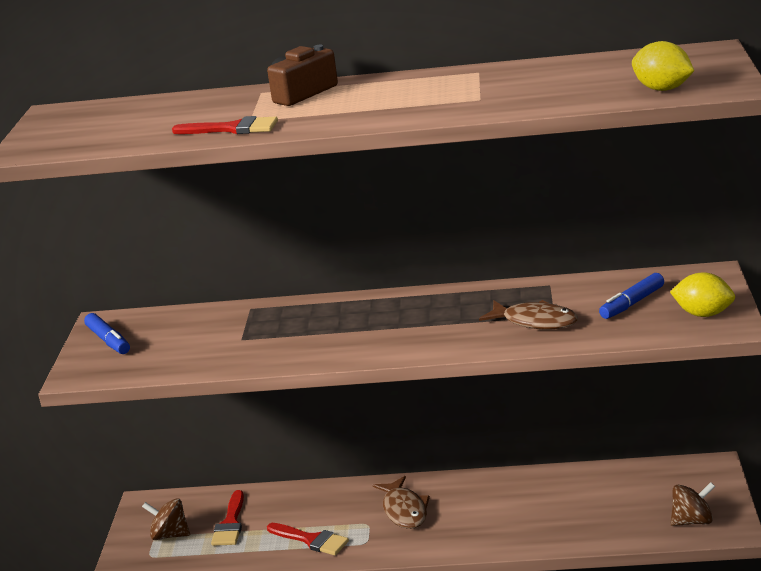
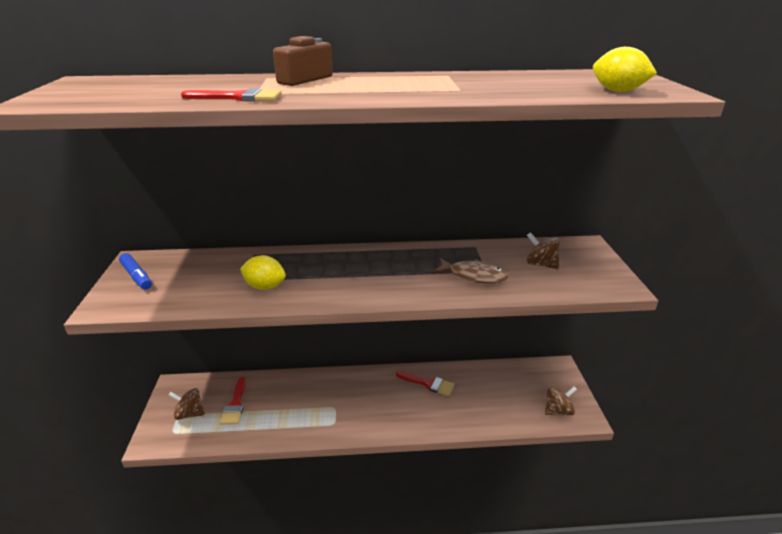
camera: 10 degrees left, 5 degrees up
(311, 540) = (294, 421): red brush -> red brush (428, 383)
(404, 510) = (359, 396): brown fish -> none
(632, 303) = (540, 264): blue marker -> brown spinning top
(703, 314) = (597, 275): yellow lemon -> yellow lemon (265, 286)

